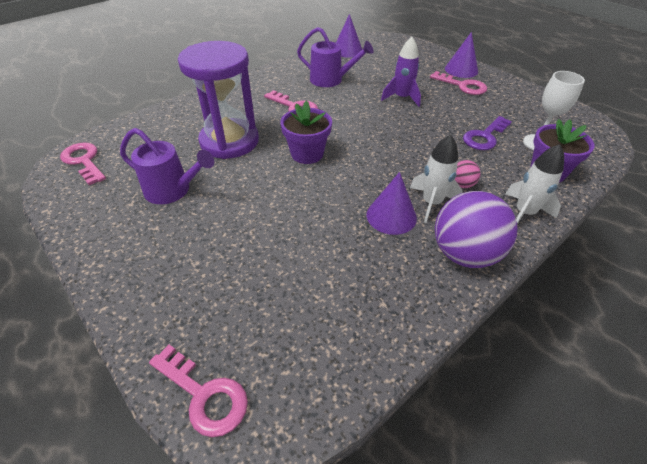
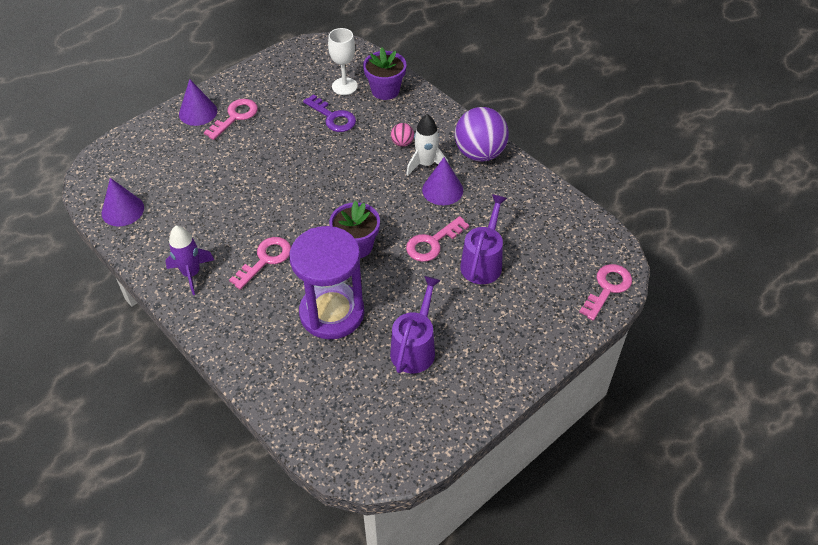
camera: 90 degrees left, 5 degrees up
(84, 161) = (365, 446): pink key -> pink key (432, 243)
(331, 80) = (204, 227): purple watering can -> purple watering can (483, 262)
(402, 98) = (255, 167): purple rocket -> purple rocket (191, 273)
(524, 213) = (435, 114): white rocket -> none

